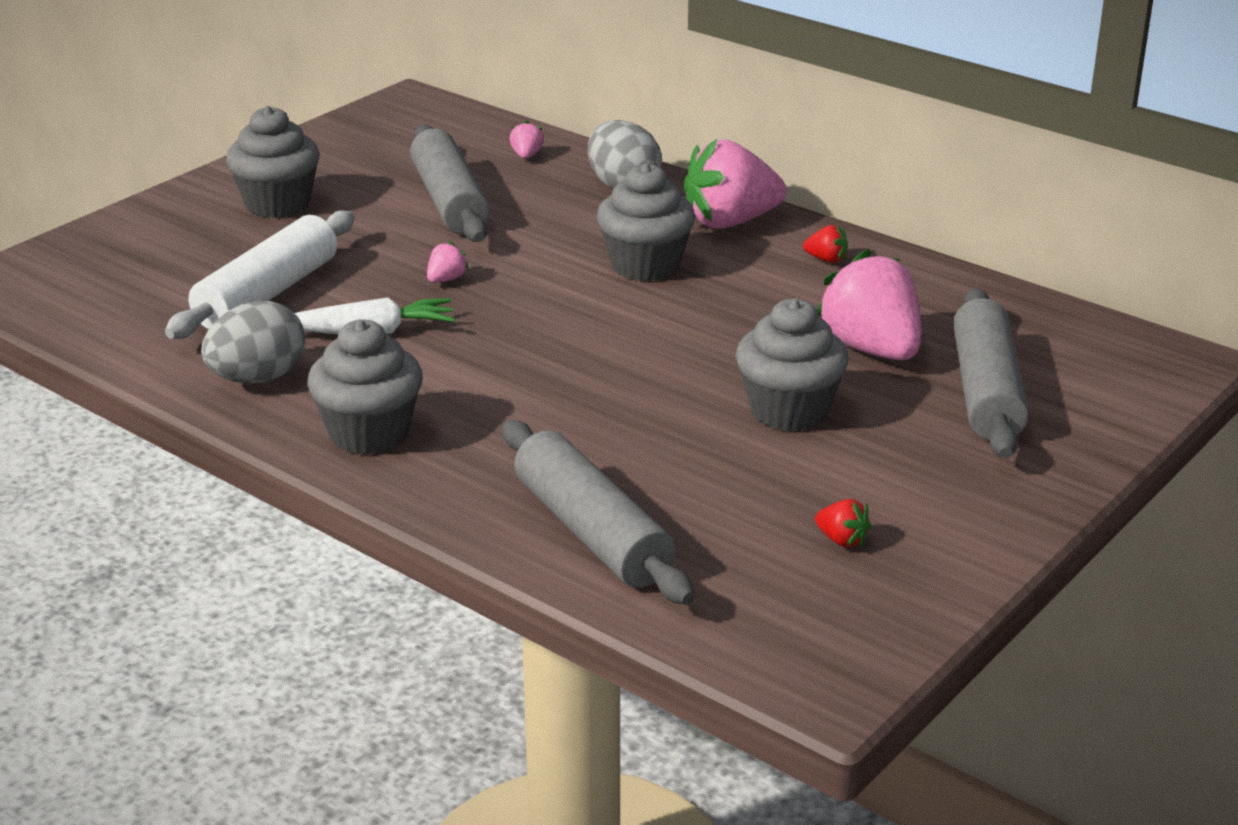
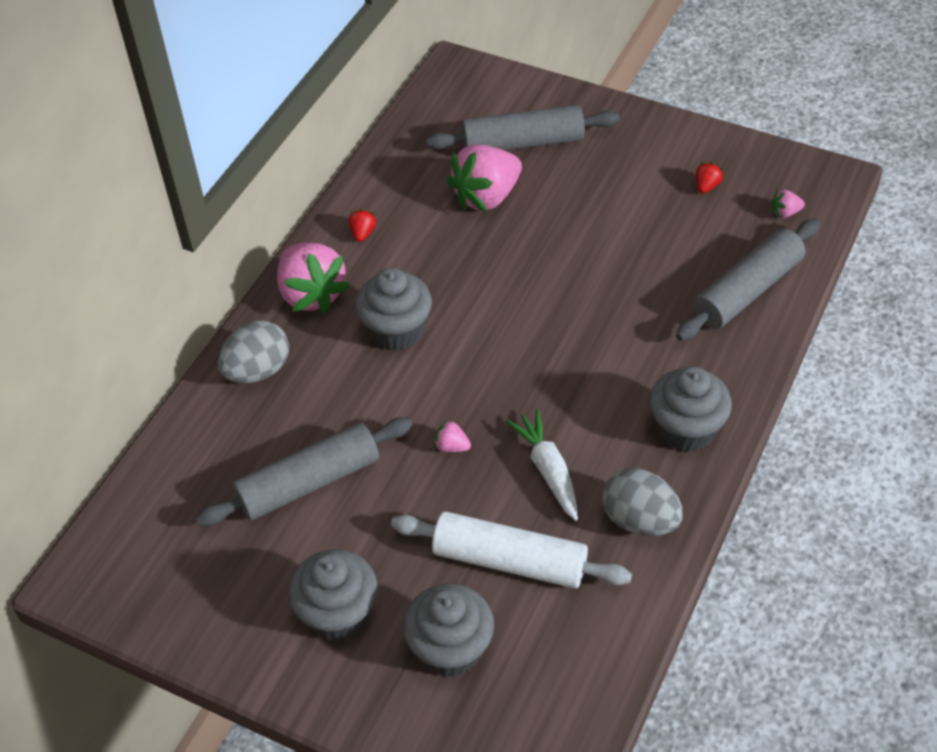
camera: 100 degrees left, 20 degrees up
(526, 156) = (203, 451): pink strawberry -> pink strawberry (785, 213)
(789, 411) = (577, 225): grey cupcake -> grey cupcake (450, 649)

